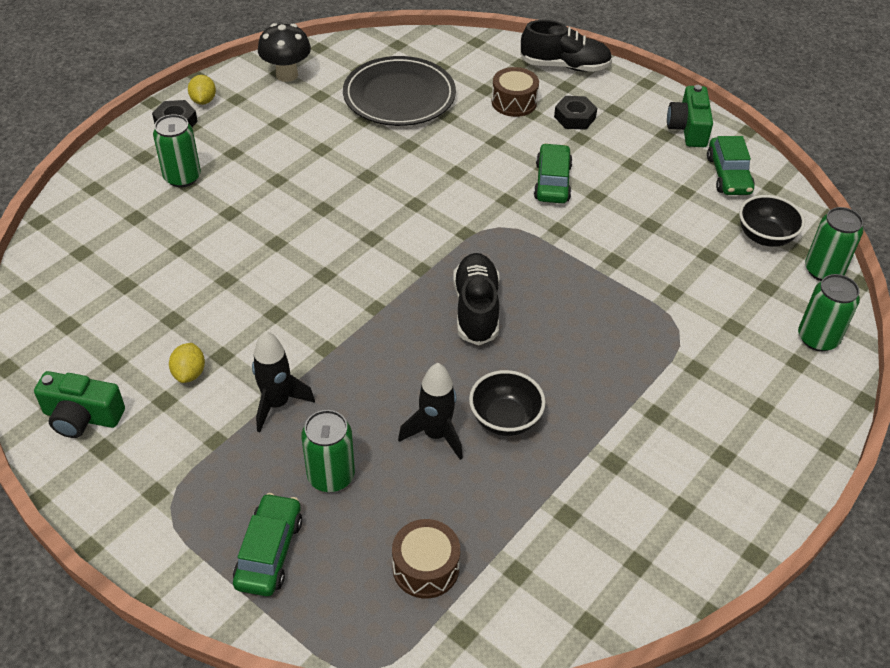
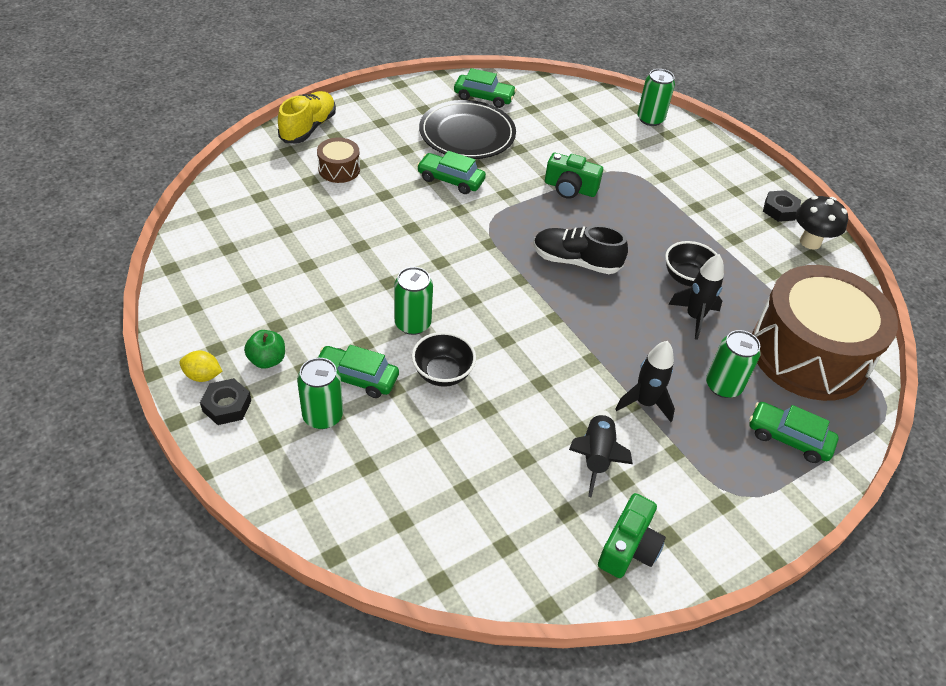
camera: 75 degrees left, 0 degrees up
(189, 373) = (596, 456): yellow lemon -> black rocket
(233, 185) = (356, 378): none -> green car
(234, 129) = (267, 360): none -> green apple
(287, 75) = (201, 301): black mushroom -> black mushroom (810, 242)
(399, 96) = (287, 233): black plate -> black plate (467, 134)
(425, 568) = (809, 353): brown drum -> brown drum, size x2.44
(565, 66) = (308, 128): black shoe -> yellow shoe
(574, 117) = (378, 144): black nut -> black nut (780, 210)
(688, 129) = (424, 96): green camera -> green camera (570, 188)
(765, 237) = (552, 105): black bowl -> black bowl (442, 373)
(823, 270) = (592, 94): green can -> green can (412, 323)

